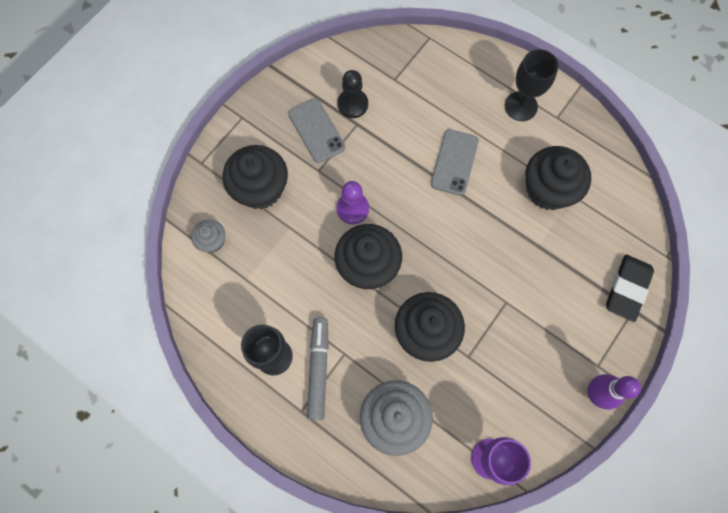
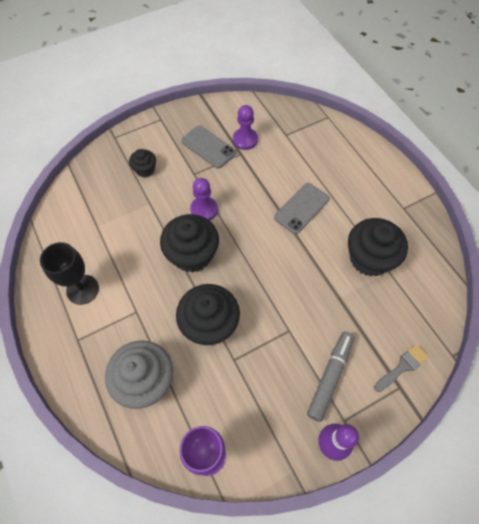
camera: 25 degrees right, 10 degrees down
(212, 241) = (89, 190): grey cupcake -> none
(260, 189) = (145, 169): black cupcake -> black cupcake, size x0.52
(316, 130) = (208, 147): grey phone -> grey phone turned 45 degrees counterclockwise
(318, 369) = (110, 314): grey marker -> grey marker (330, 376)
(352, 104) = (245, 140): black pawn -> purple pawn
(521, 106) = (377, 189): black goblet -> none
(627, 289) = (402, 367): black eraser -> grey brush

